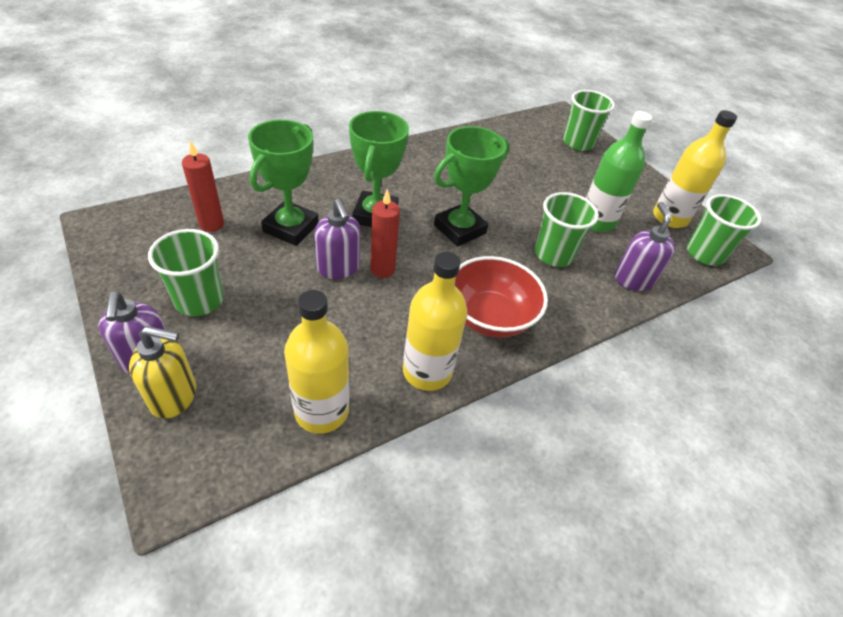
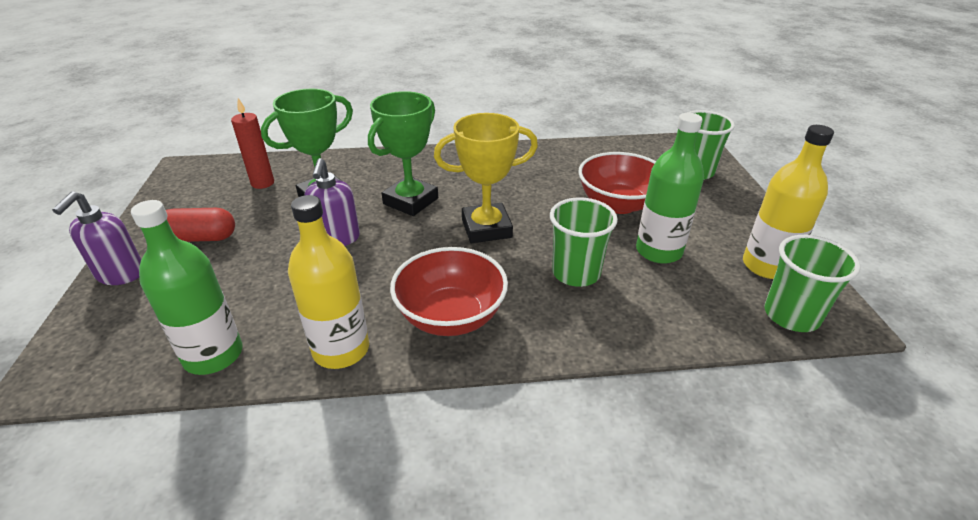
camera: 30 degrees right, 10 degrees down
(174, 396) = (112, 307): yellow soap dispenser -> none
(199, 300) = (200, 238): green cup -> red capsule
(321, 411) = (213, 355): yellow bottle -> green bottle
(382, 269) = (377, 248): red candle -> none
(459, 229) = (486, 228): green trophy -> yellow trophy
(543, 184) = (618, 204): none -> red bowl
(633, 279) = (661, 321): purple soap dispenser -> none

